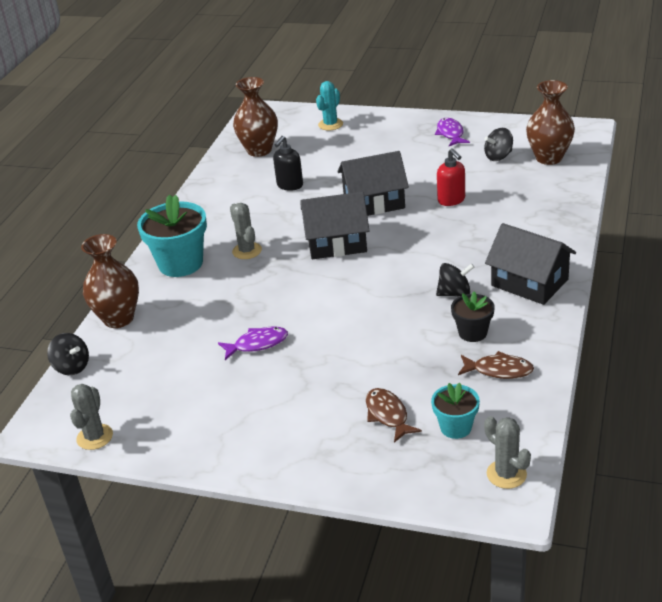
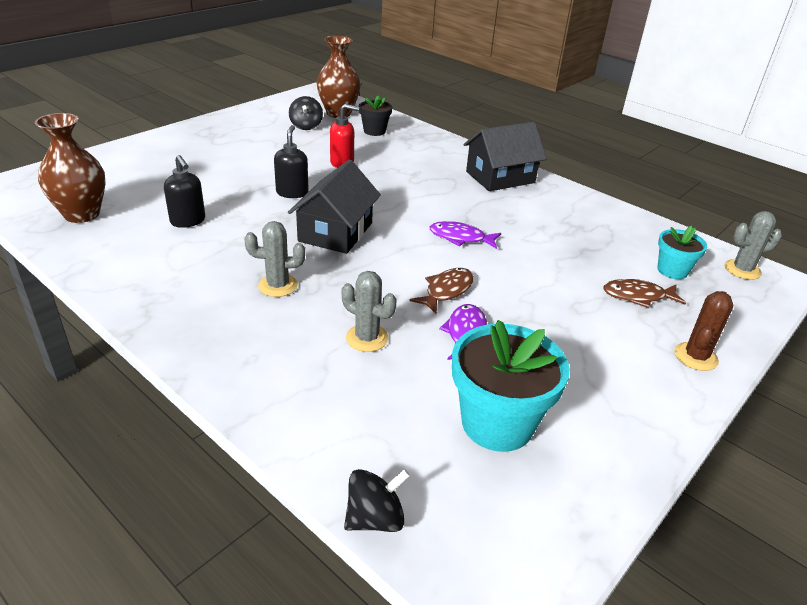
camera: 70 degrees left, 0 degrees up
(95, 437) = (561, 536): grey cactus -> grey cactus (367, 338)
(118, 318) = (302, 432): brown vase -> none
(180, 263) = (239, 340): turquoise flower pot -> turquoise flower pot (497, 423)
(322, 464) = (695, 357): none -> brown cactus
(330, 124) = (111, 165): turquoise cactus -> none
(374, 202) = (292, 193): black house -> black soap dispenser
(450, 133) = (237, 128): purple fish -> purple fish (460, 238)
(455, 293) = (484, 208): black spinning top -> none
(472, 333) = (547, 220): black flower pot -> black flower pot (374, 131)
(499, 370) = (607, 227): brown fish -> brown fish (446, 291)

